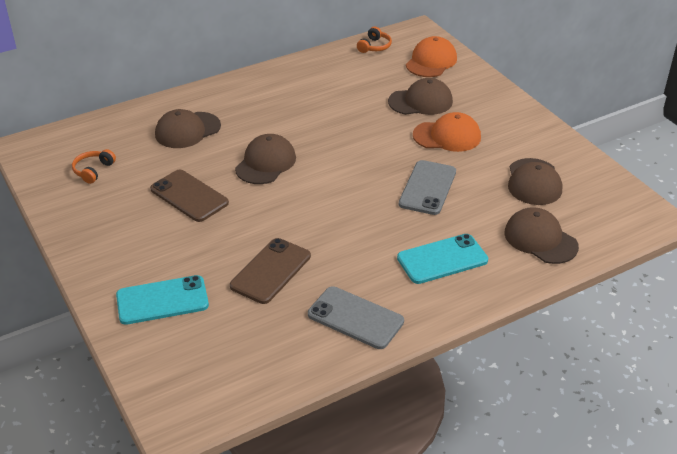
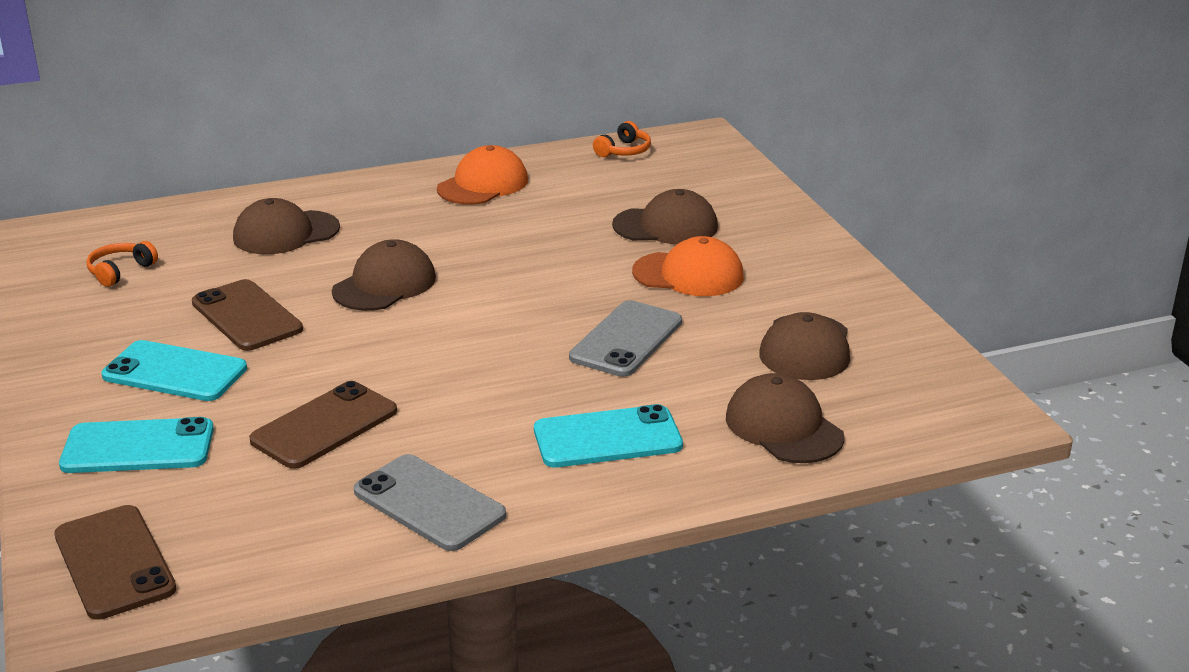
camera: 10 degrees right, 10 degrees down
(161, 243) = (175, 372): none -> turquoise phone
(183, 384) = (114, 562): none -> brown phone
(431, 61) = (705, 176): orange cap -> orange cap (483, 184)

